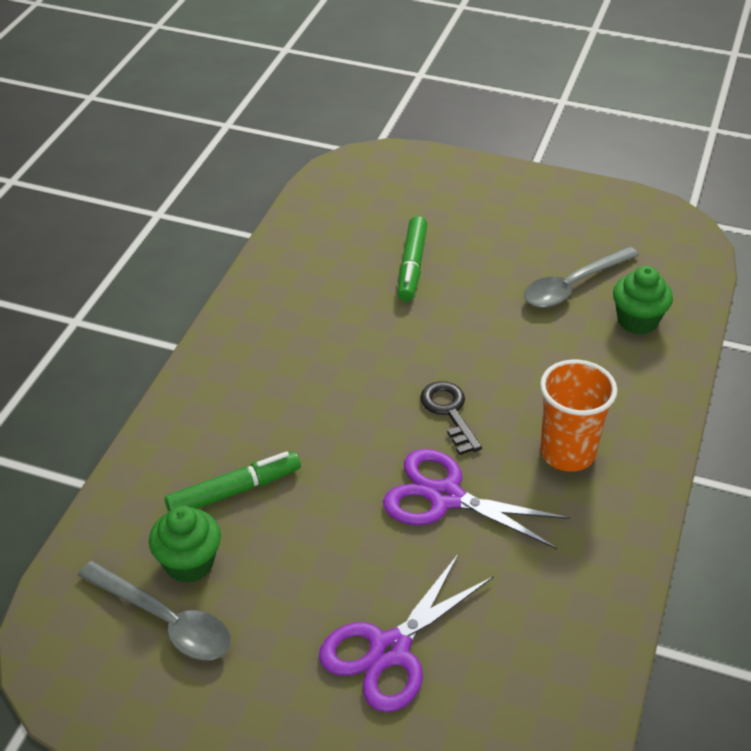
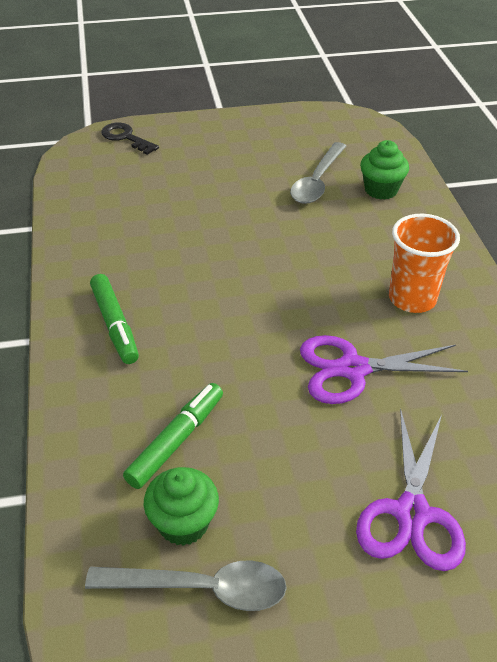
camera: 30 degrees left, 0 degrees up
(412, 265) = (186, 206): green marker -> green marker (115, 324)
(449, 412) = (303, 303): black key -> black key (126, 137)

